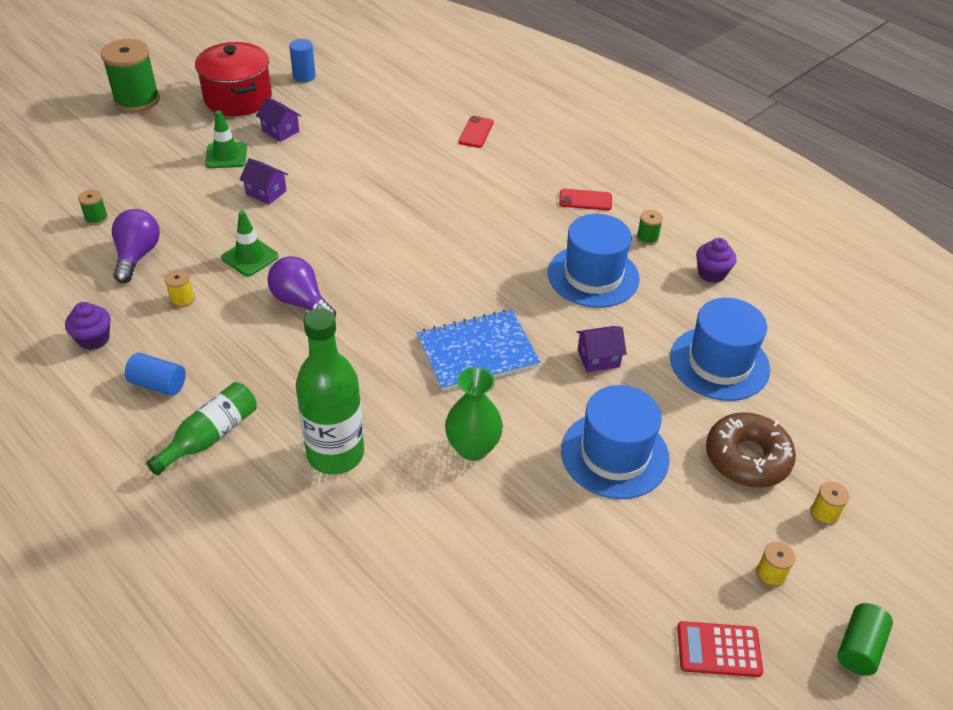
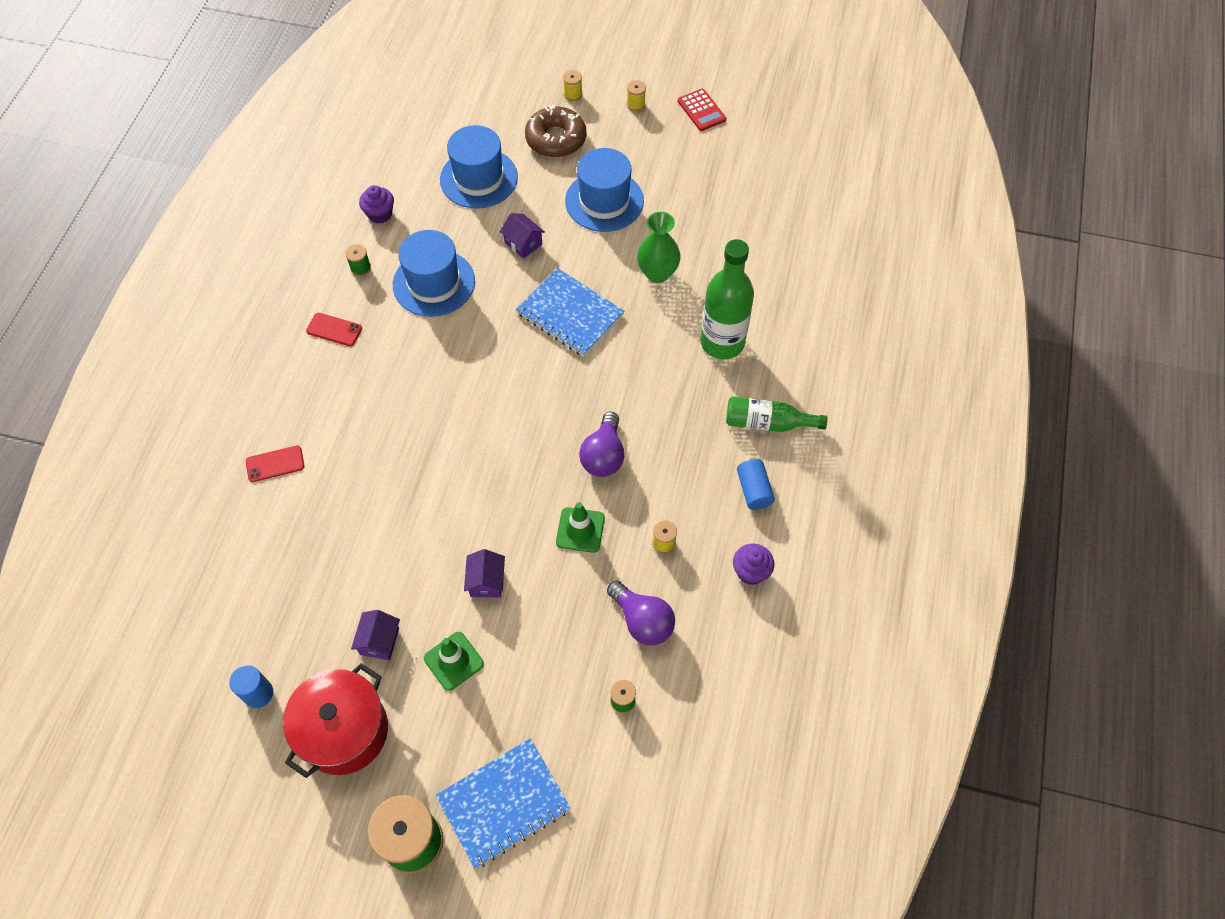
camera: 120 degrees left, 15 degrees up
(108, 140) = (503, 803): none -> blue notebook
(137, 255) = (642, 621): purple light bulb -> purple light bulb turned 105 degrees counterclockwise
(585, 200) = (334, 330): red phone -> red phone turned 45 degrees counterclockwise
(859, 647) = (653, 60): green cylinder -> none

